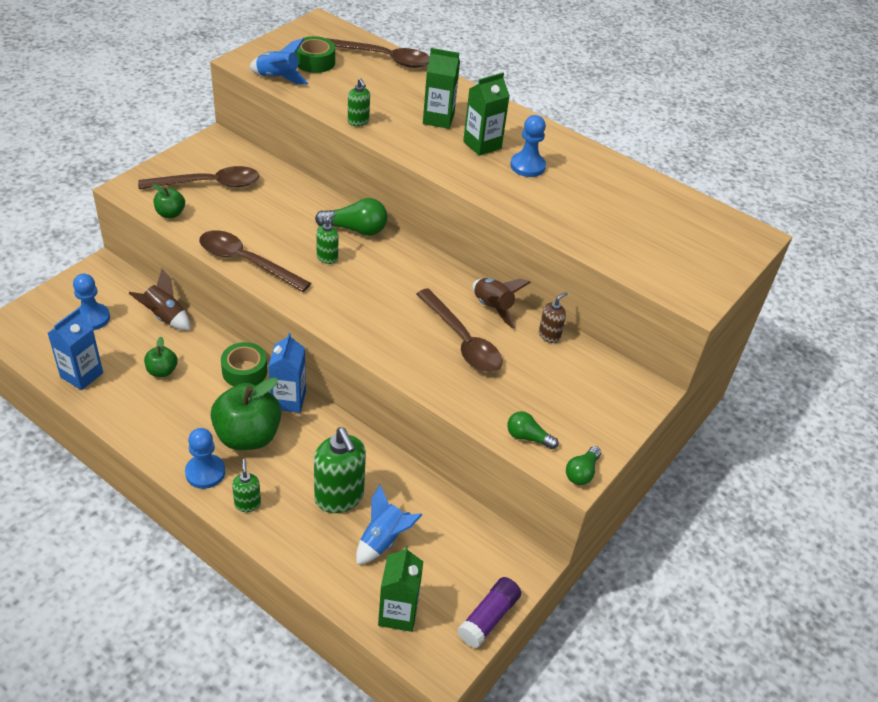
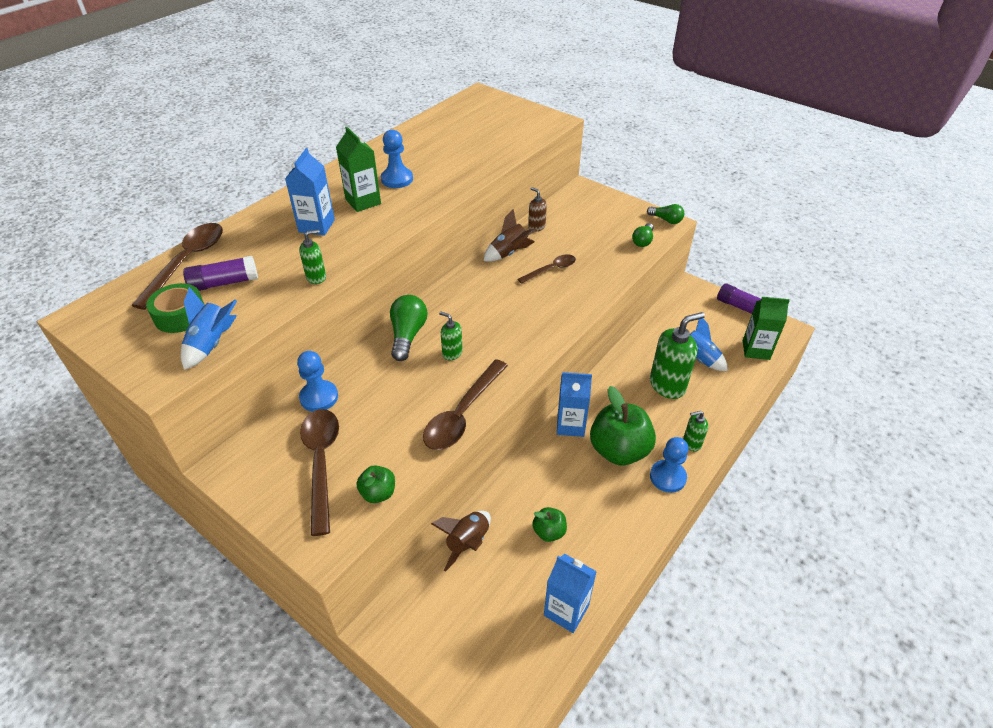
camera: 85 degrees left, 0 degrees up
(92, 318) = (473, 620): blue pawn -> blue pawn (319, 397)
(244, 371) = (539, 461): green tape -> none
(354, 77) = (224, 283): none -> purple glue stick
(438, 119) = (316, 226): green carton -> blue carton
(462, 341) = (551, 270): brown spoon -> brown spoon, size x0.60

